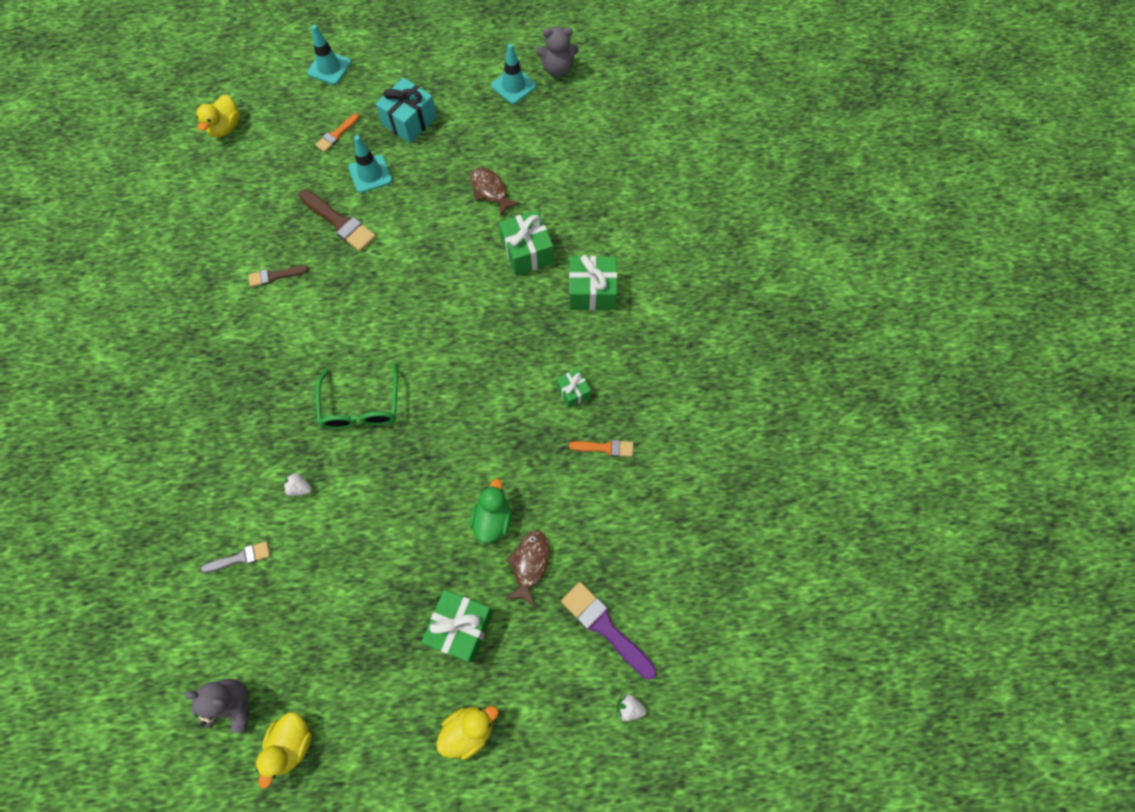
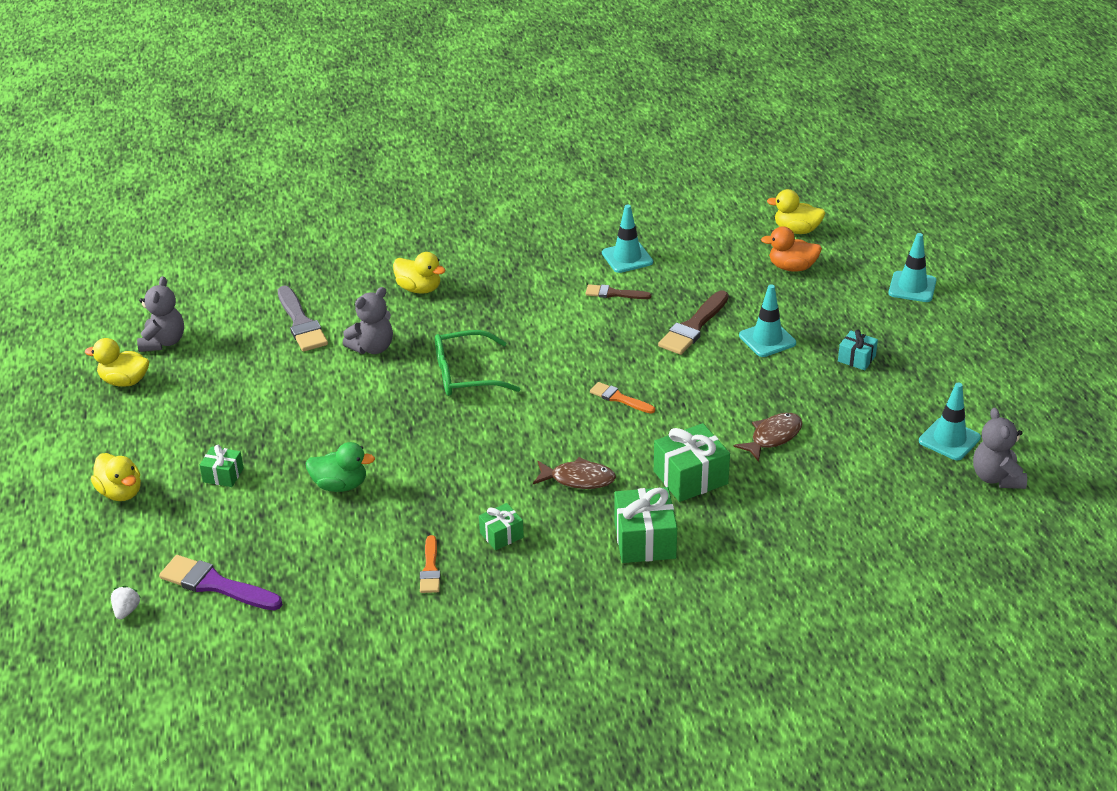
camera: 85 degrees right, 30 degrees down
(216, 441) = (419, 289): none -> yellow duck
(223, 259) = (627, 258): none -> turquoise traffic cone
(240, 558) = (301, 323): grey brush -> grey brush, size x1.67
(275, 276) = (614, 293): brown brush -> brown brush turned 60 degrees counterclockwise
(278, 140) = (792, 267): none -> orange duck
(300, 488) = (372, 347): white strawberry -> grey teddy bear
(336, 134) = (815, 307): orange brush -> orange brush (619, 398)
(409, 121) = (856, 358): turquoise gift -> turquoise gift, size x0.57
(461, 628) = (223, 475): green gift -> green gift, size x0.57
(530, 564) = (289, 519): brown fish -> brown fish (578, 479)
(605, 627) = (215, 585): purple brush -> purple brush turned 105 degrees counterclockwise

